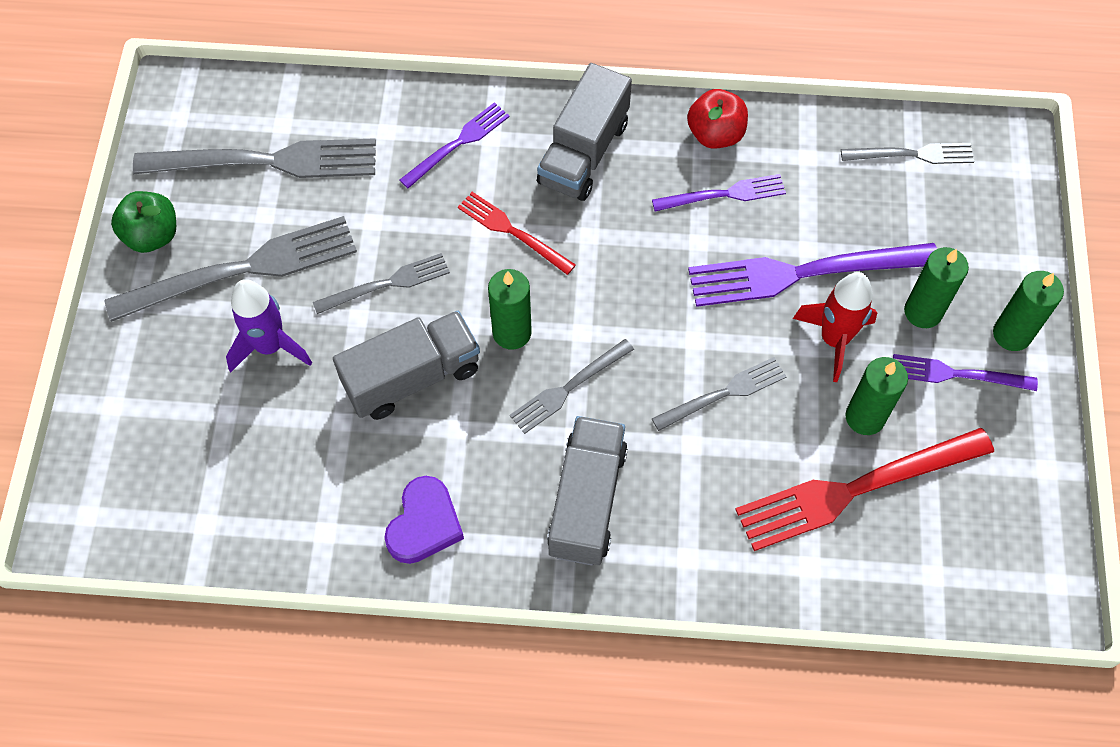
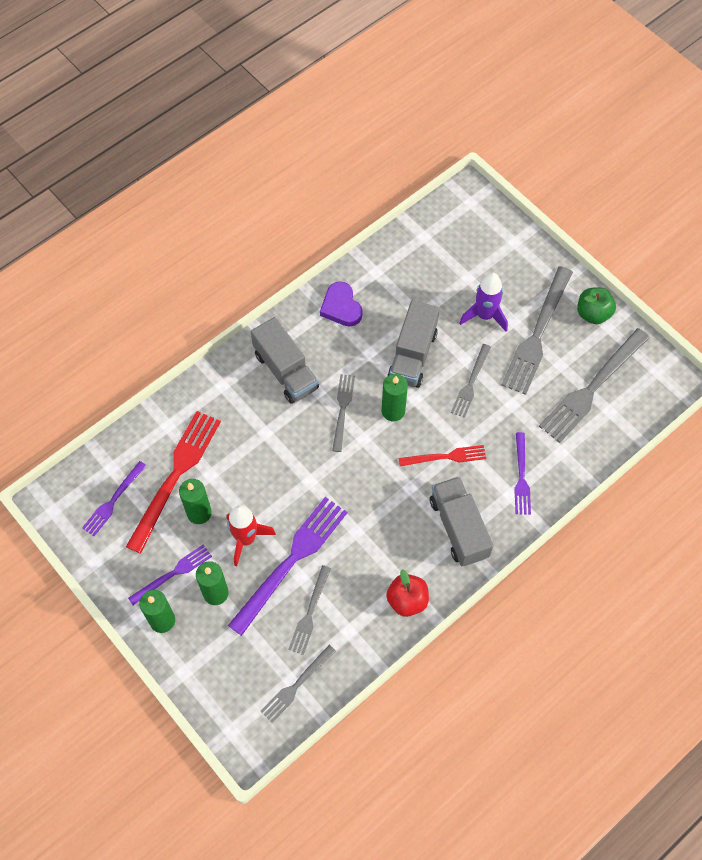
camera: 135 degrees right, 0 degrees up
(724, 194) = (369, 569): purple fork -> purple fork (113, 501)
(724, 393) = (272, 467): grey fork -> grey fork (310, 613)

